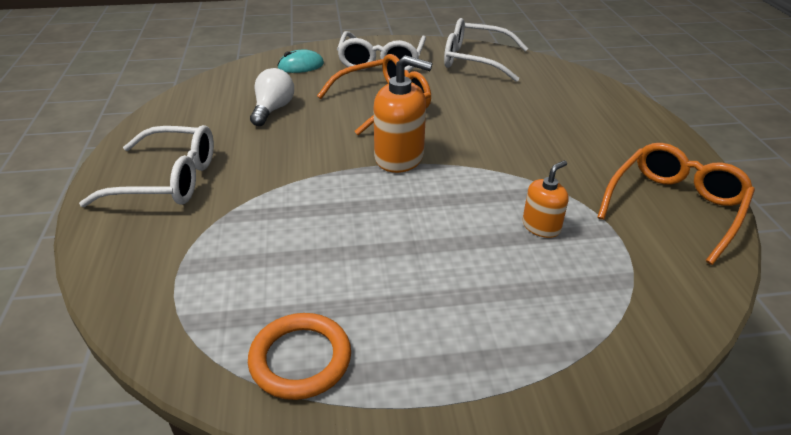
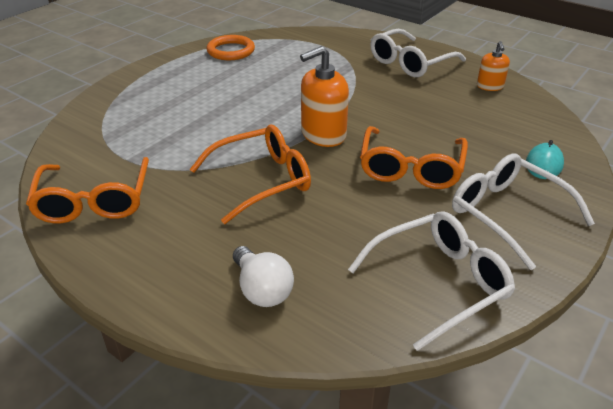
camera: 135 degrees right, 0 degrees up
(273, 109) = (463, 119): white light bulb -> white light bulb (262, 290)
(506, 150) = (261, 181): none -> orange glasses
(541, 226) = (181, 140): orange soap dispenser -> orange soap dispenser (490, 86)

